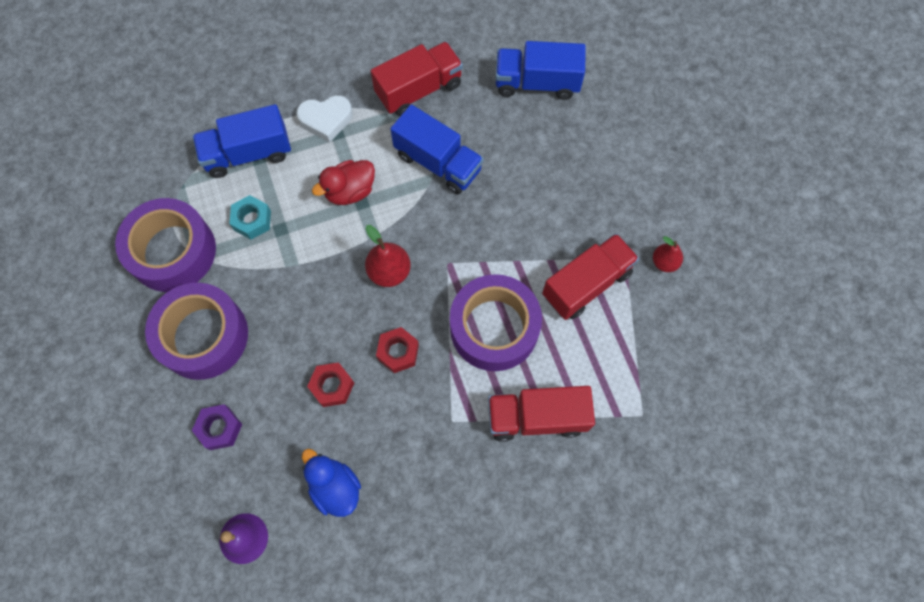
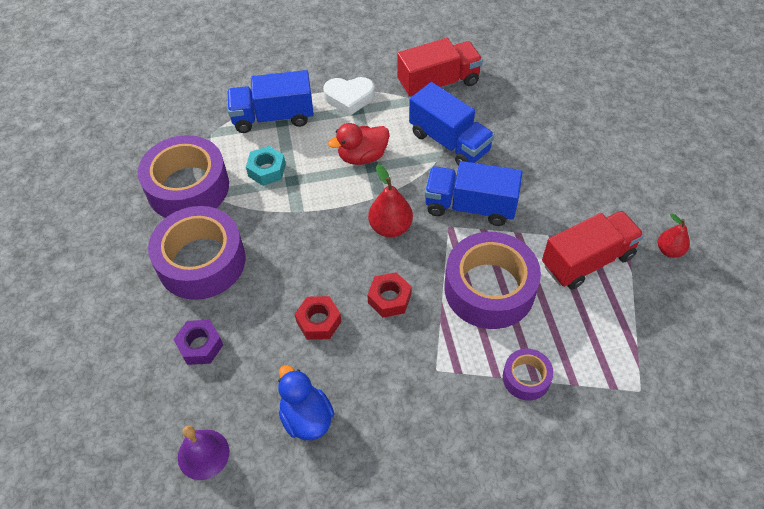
camera: 10 degrees right, 15 degrees down
(537, 83) = (550, 88): blue truck -> blue truck (470, 206)
(537, 417) = (526, 378): red truck -> purple tape

